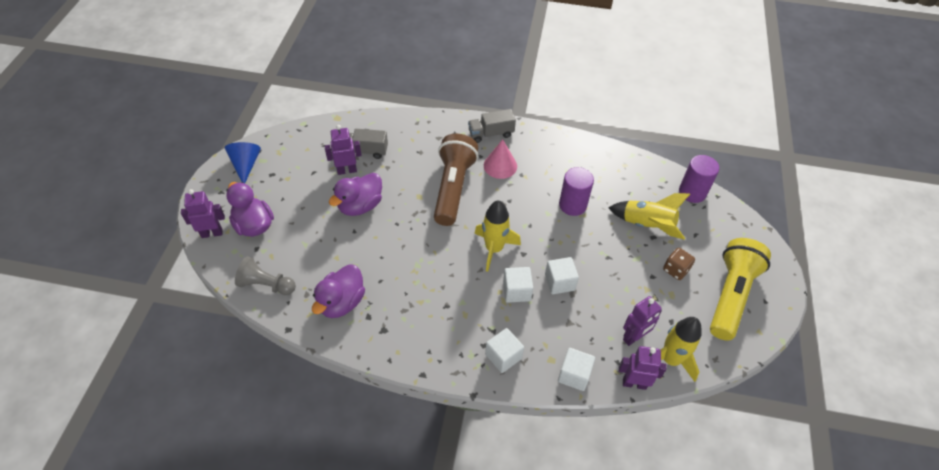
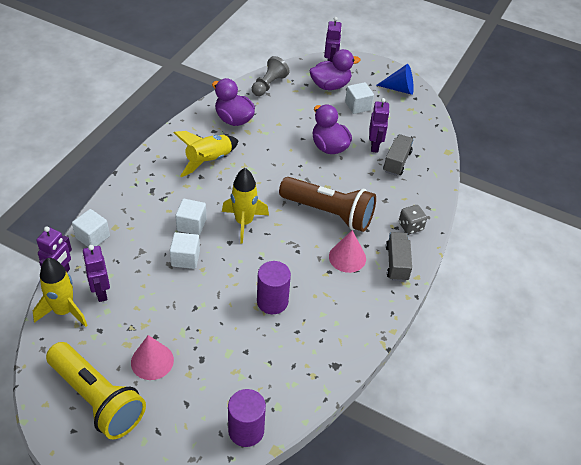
camera: 105 degrees right, 5 degrees down
(445, 131) = (410, 226): none -> grey dice
(503, 356) = (135, 198): white cube -> white cube (358, 106)
(647, 225) = (218, 359): yellow rocket -> yellow rocket (209, 161)
(675, 270) = (152, 361): brown dice -> pink cone

